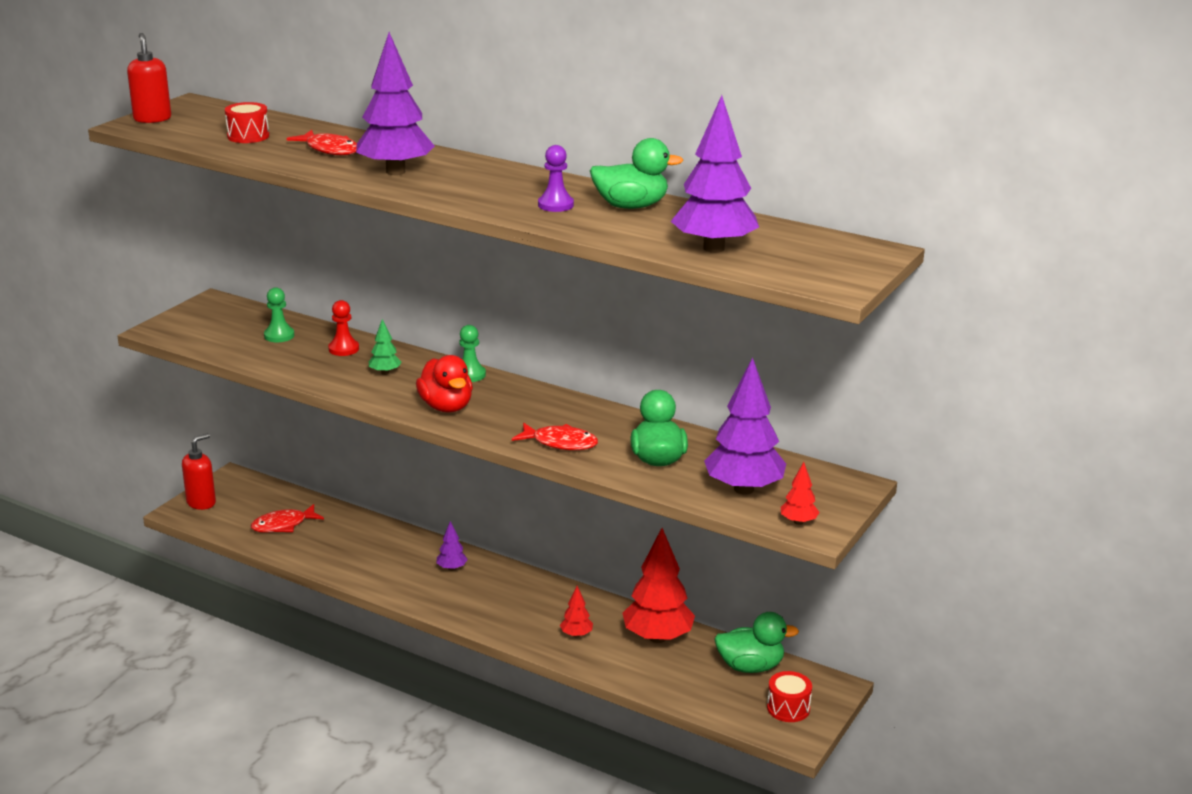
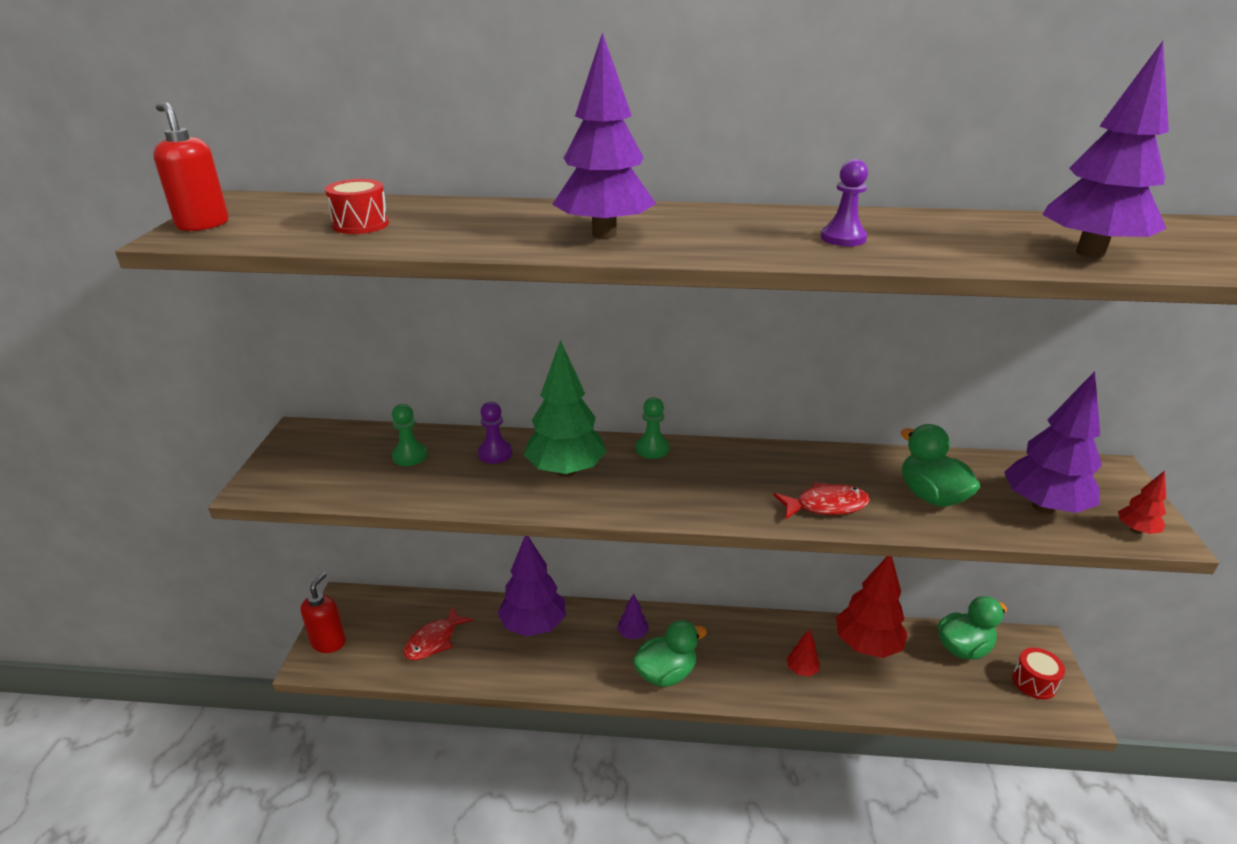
camera: 25 degrees left, 5 degrees up
(330, 150) = (486, 223): red fish -> none
(343, 349) = (495, 453): red pawn -> purple pawn
(372, 538) = (533, 625): none -> purple tree
(385, 372) = (566, 470): green tree -> green tree, size x2.17
(446, 407) = (670, 495): red duck -> none
(631, 206) = (915, 225): green duck -> green duck (666, 673)

